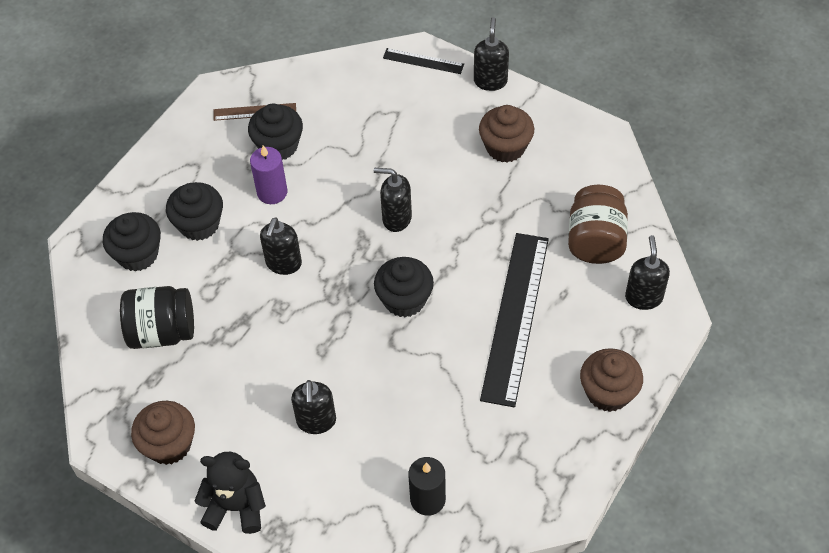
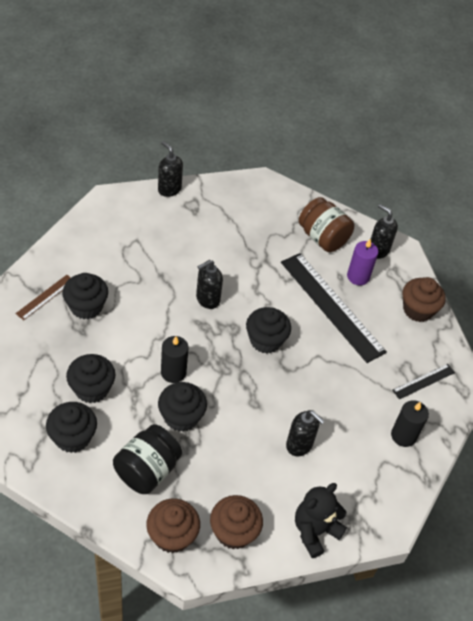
camera: 55 degrees left, 5 degrees down
(243, 309) = (181, 417): none -> black cupcake
(272, 192) = (115, 337): purple candle -> purple candle (358, 276)
(283, 263) = (173, 372): black soap dispenser -> black candle
(423, 61) = (117, 202): black ruler -> black ruler (423, 381)
(505, 147) = (220, 220): brown cupcake -> brown cupcake (172, 535)

